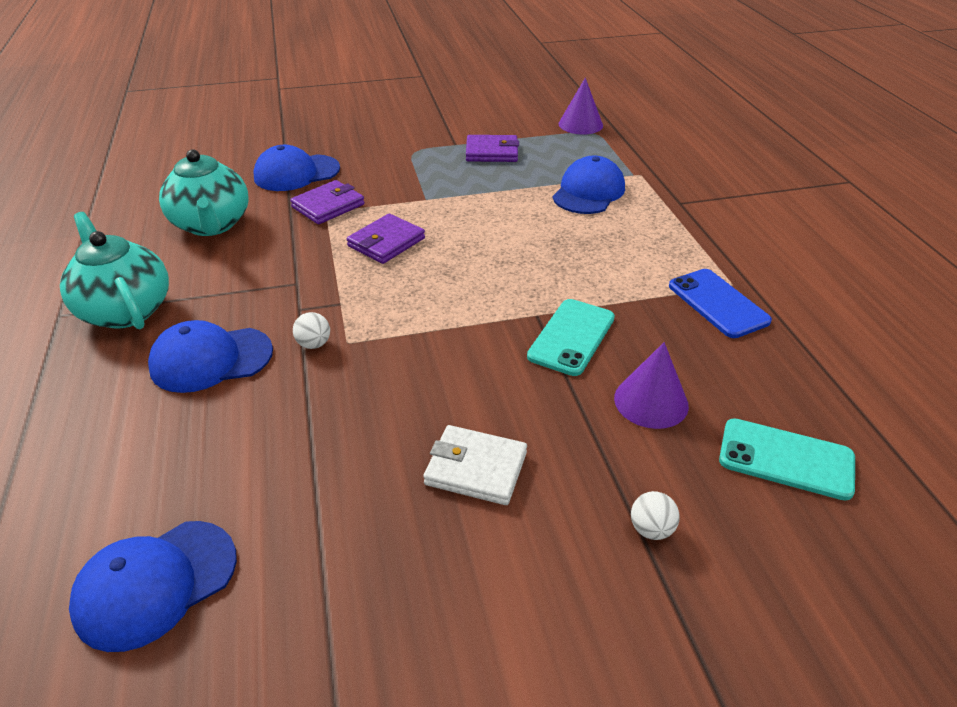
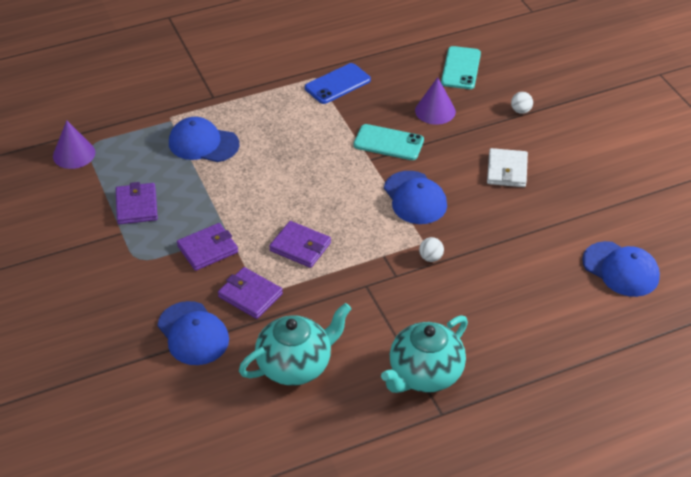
camera: 100 degrees left, 5 degrees up
(211, 359) = (461, 305): blue cap -> blue cap (415, 198)
(410, 186) = (208, 249): none -> purple wallet

